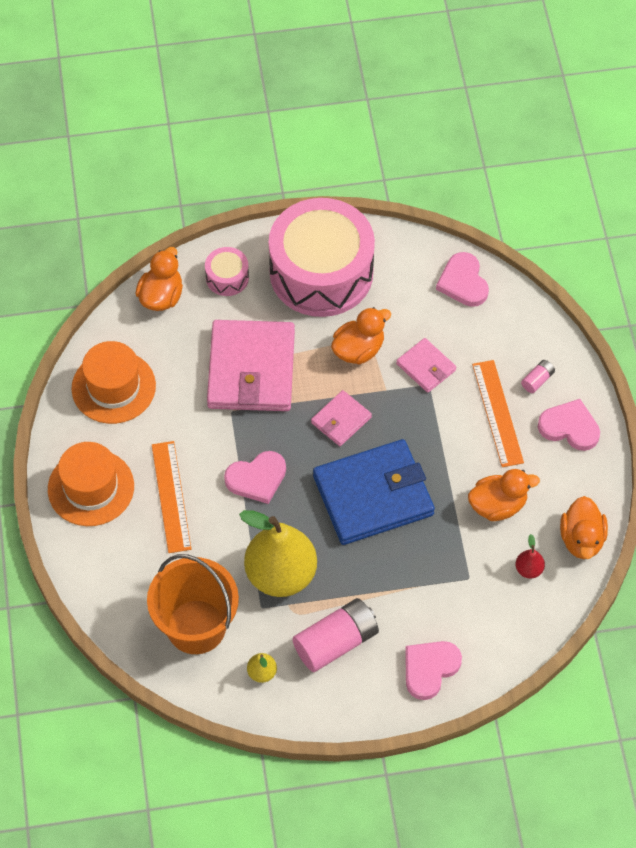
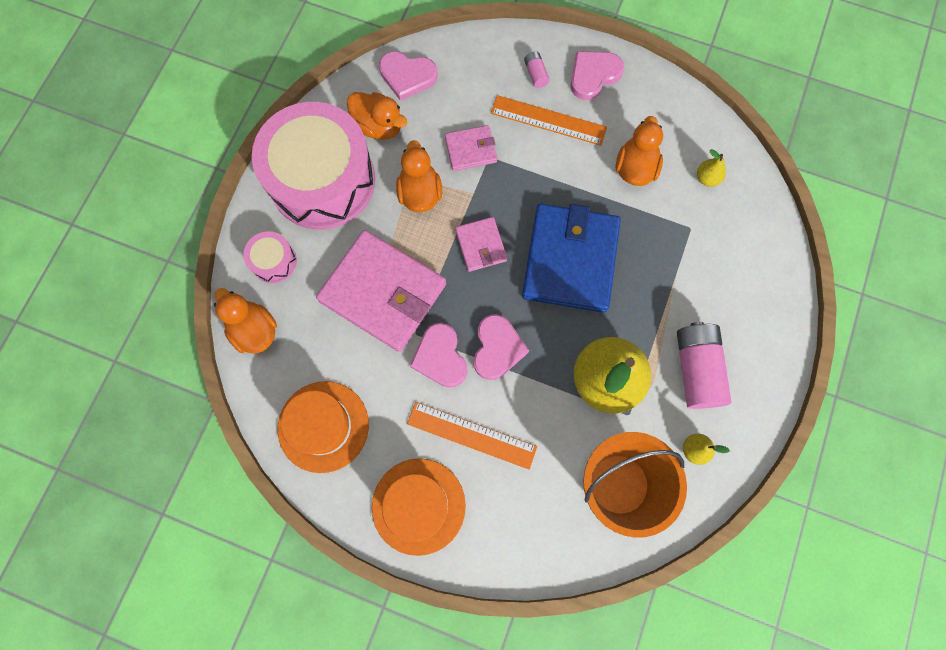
camera: 60 degrees left, 15 degrees up
(429, 669) = (760, 306): pink heart -> pink heart (440, 357)
(529, 569) = (707, 178): red pear -> yellow pear
(582, 539) = (700, 124): orange duck -> orange duck (379, 126)

